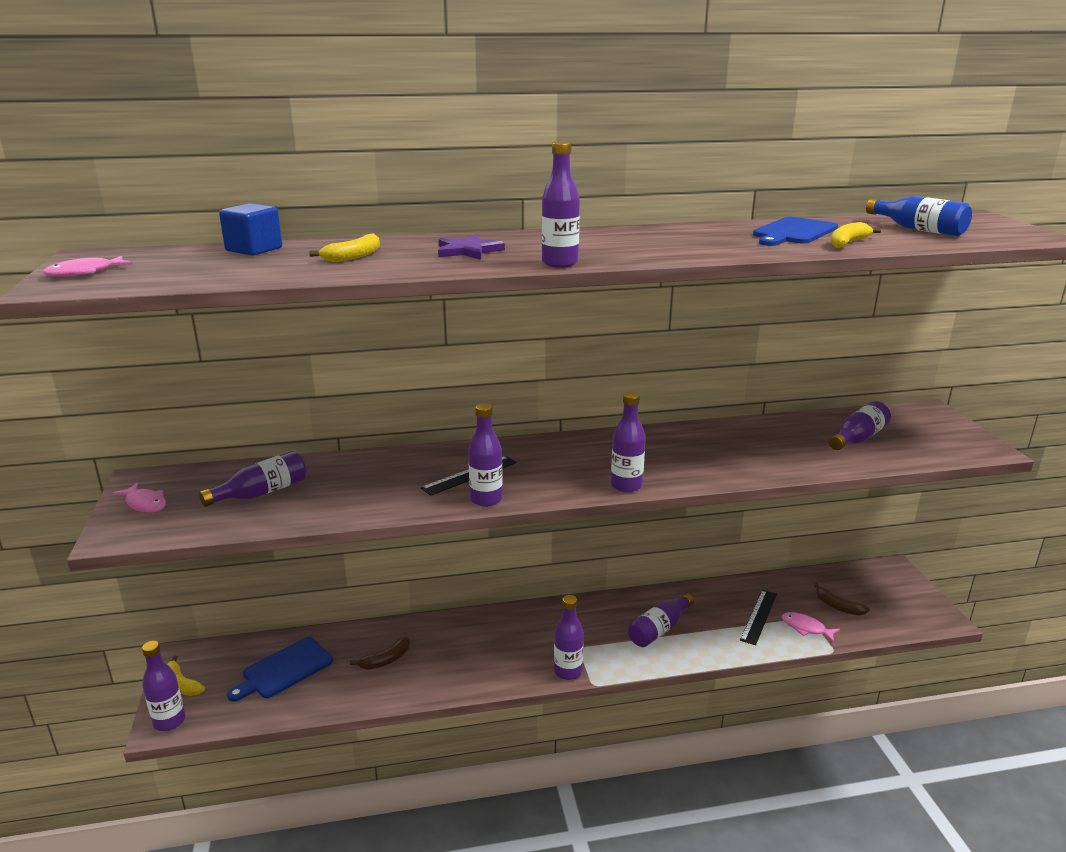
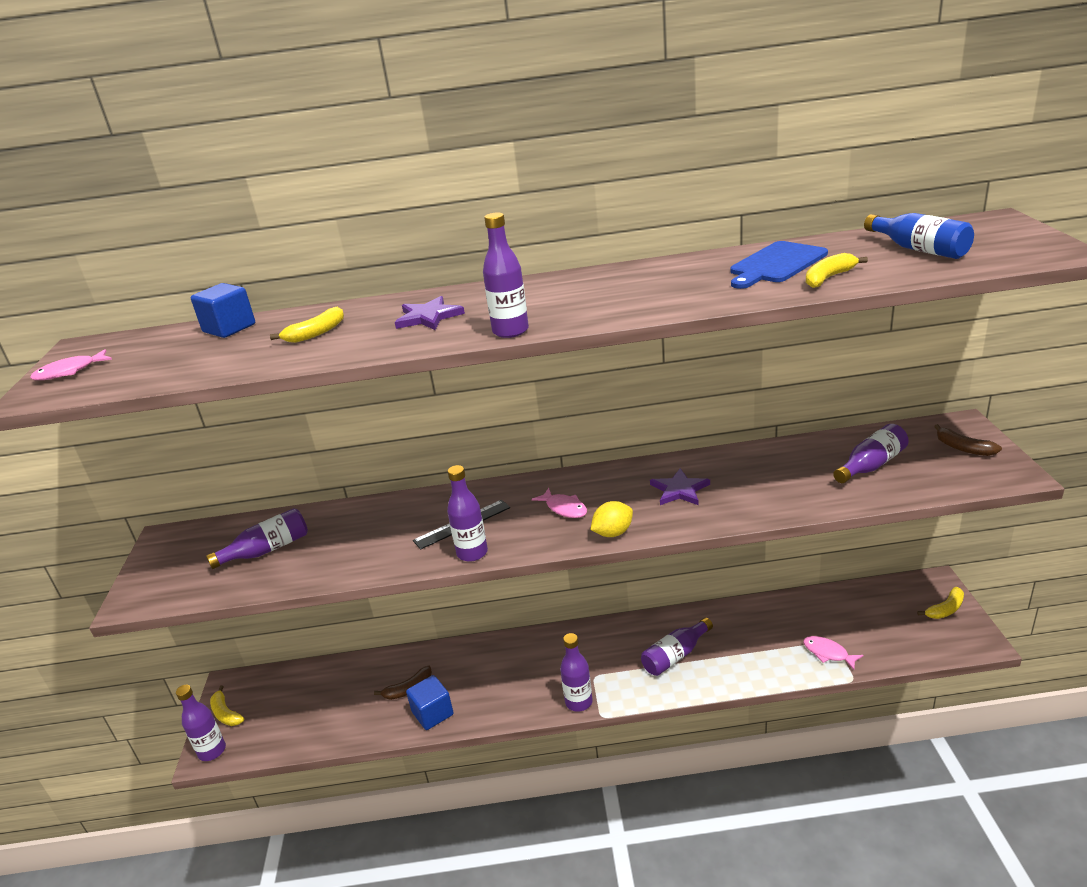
camera: 10 degrees right, 5 degrees up
(145, 503) = (164, 564): pink fish -> pink fish (564, 508)
(284, 669) = (316, 699): blue cutting board -> none
(415, 683) = (432, 713): none -> blue cube
(626, 486) = (613, 533): purple bottle -> yellow lemon
(682, 453) = (679, 490): none -> purple star
(758, 616) = (780, 640): black ruler -> none
(838, 606) = (866, 628): brown banana -> brown banana (963, 448)
(907, 591) = (945, 609): none -> yellow banana

